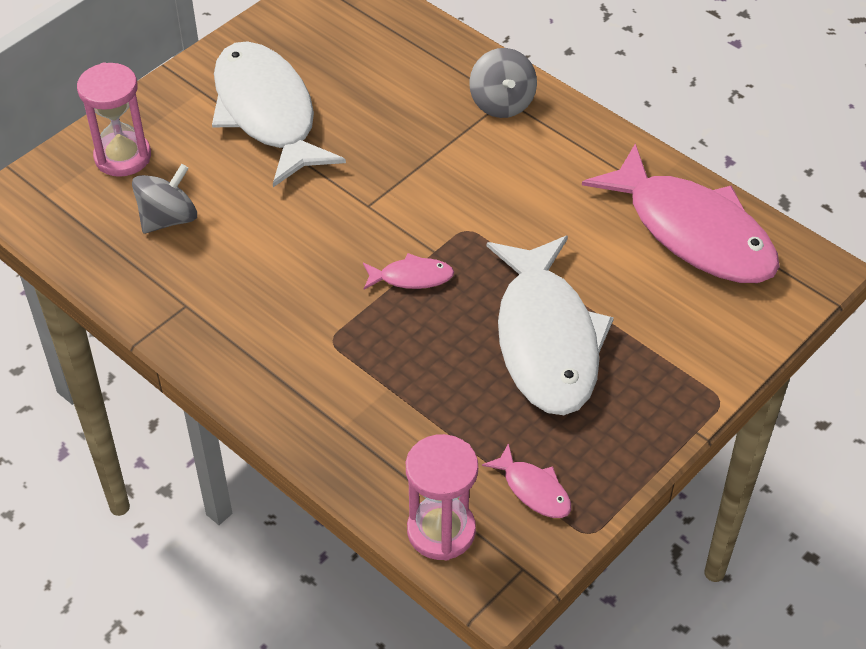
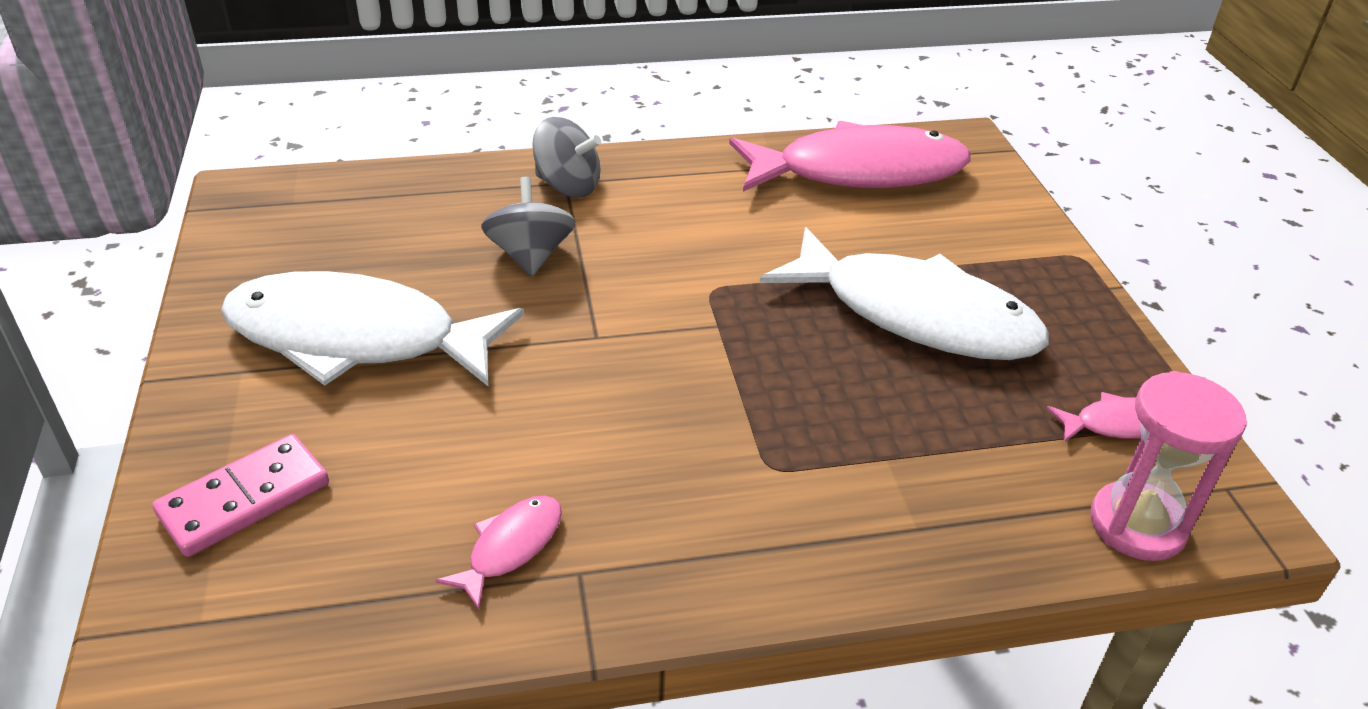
camera: 55 degrees left, 10 degrees down
(123, 157) = (245, 499): pink hourglass -> pink domino
(168, 219) = (411, 511): grey spinning top -> grey spinning top (530, 255)
(412, 277) = (738, 359): pink fish -> pink fish (511, 547)

